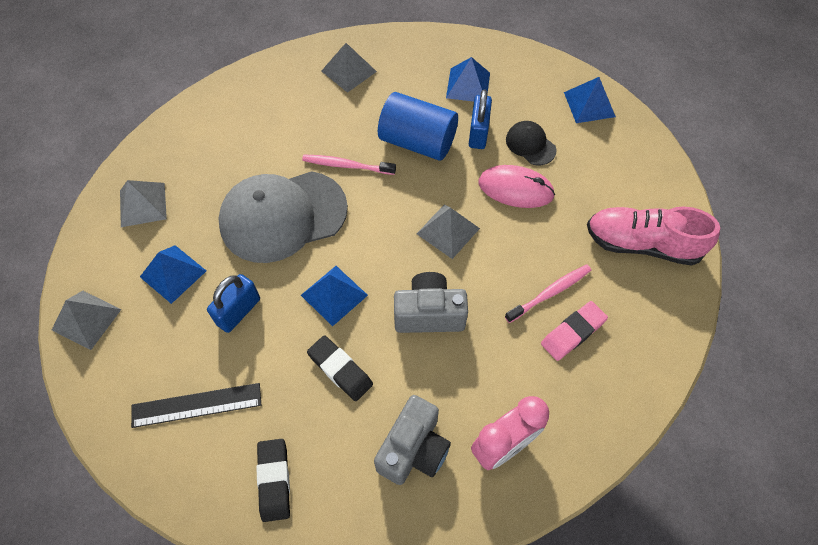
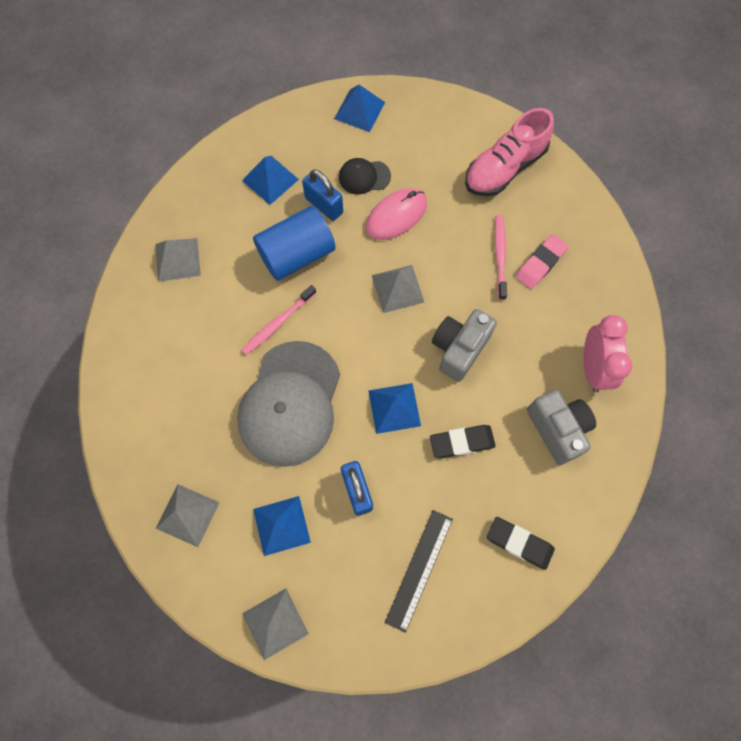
camera: 55 degrees left, 10 degrees up
(573, 332) = (540, 263): pink eraser -> pink eraser turned 45 degrees clockwise

